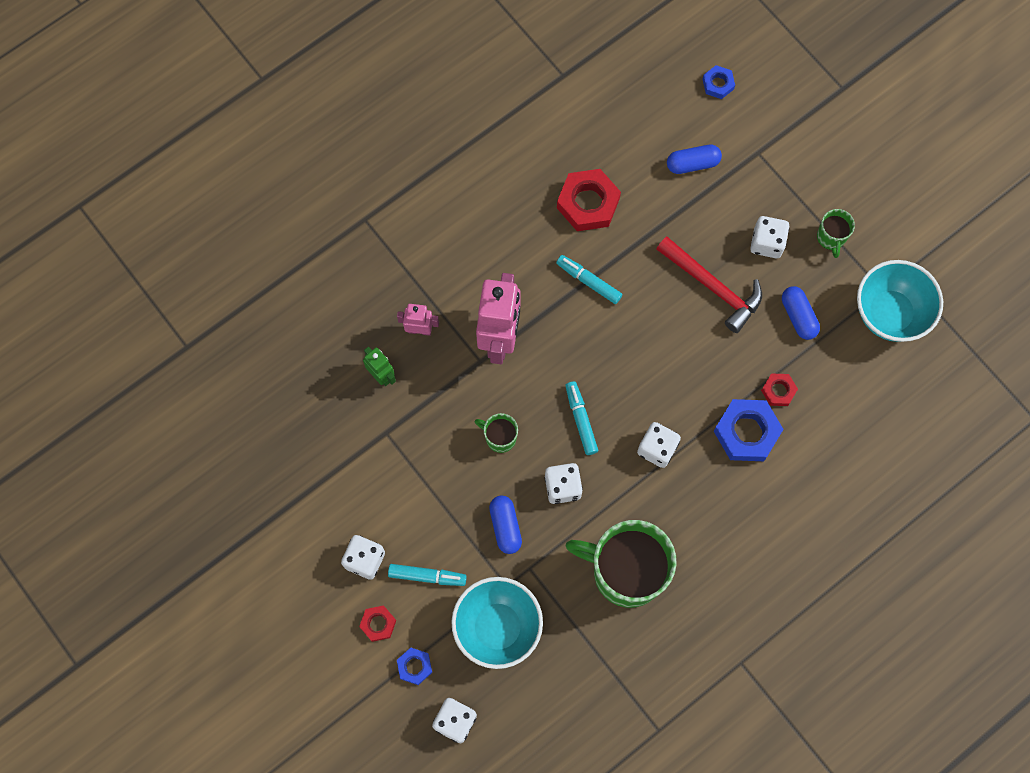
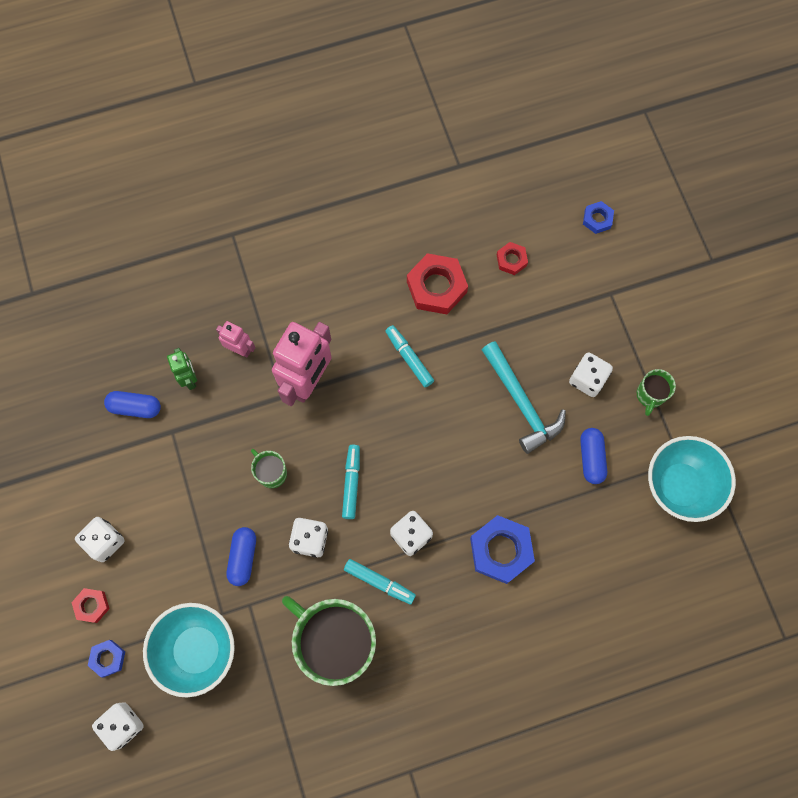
camera: 20 degrees right, 0 degrees up
(427, 576) = (154, 577): turquoise marker -> turquoise marker (379, 582)
(692, 163) = (546, 283): blue capsule -> blue capsule (135, 407)
(713, 287) = (521, 403): red hammer -> turquoise hammer
(778, 391) = (546, 522): red nut -> red nut (511, 260)

